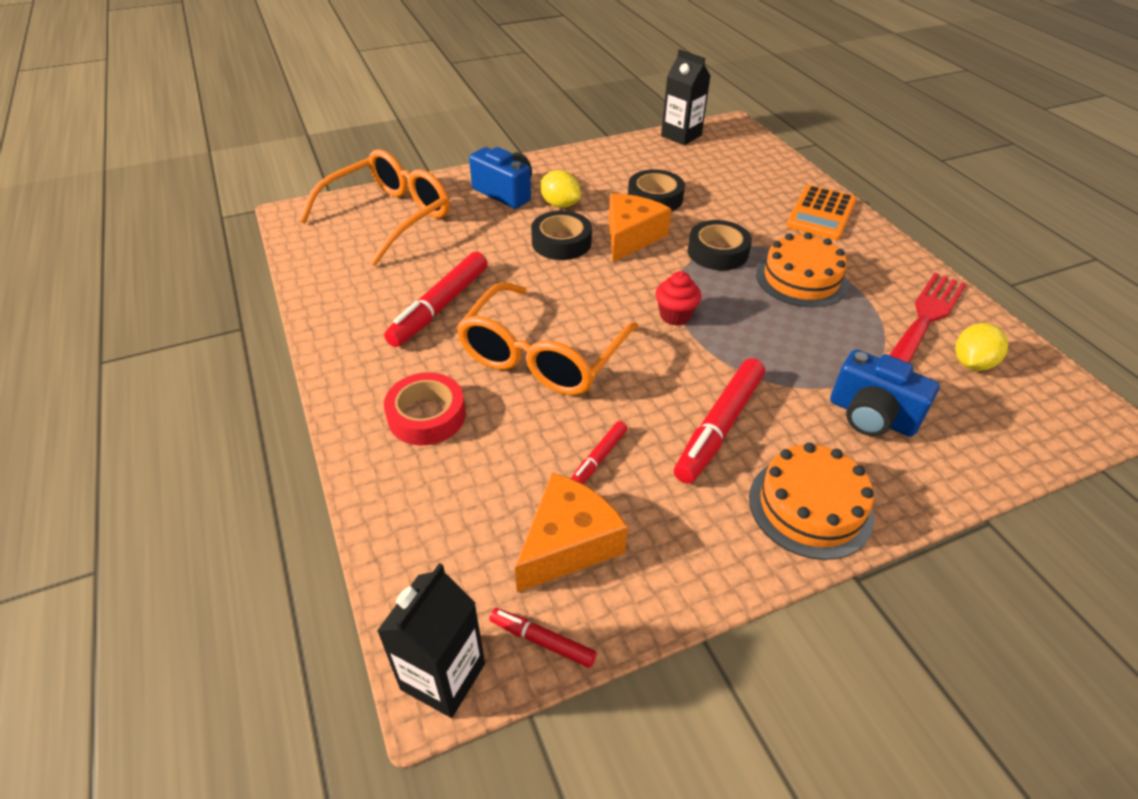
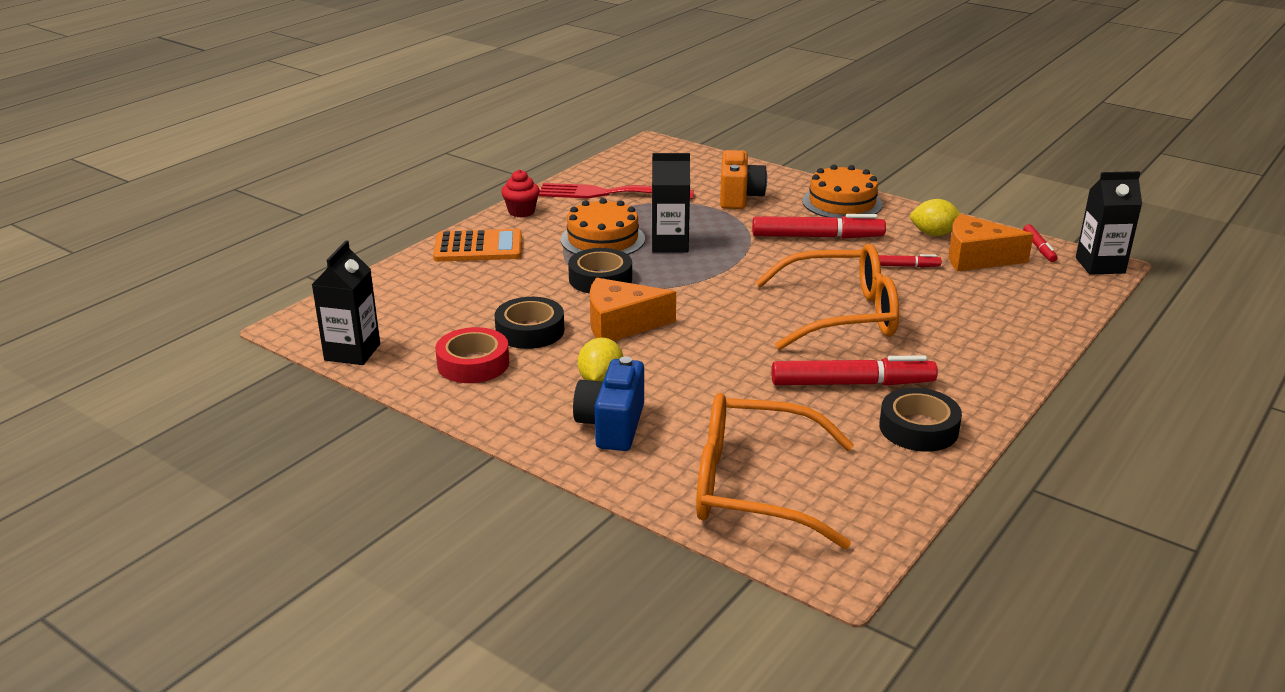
camera: 120 degrees left, 15 degrees down
(426, 416) = (969, 337): red tape -> red tape (473, 363)
(561, 242) = (673, 357): black tape -> black tape (918, 428)
(675, 316) = (718, 276): red cupcake -> red cupcake (521, 211)
(764, 313) = (670, 244): none -> black carton
(871, 416) = (739, 197): blue camera -> orange camera
(971, 363) = (642, 176): yellow lemon -> yellow lemon (934, 234)

